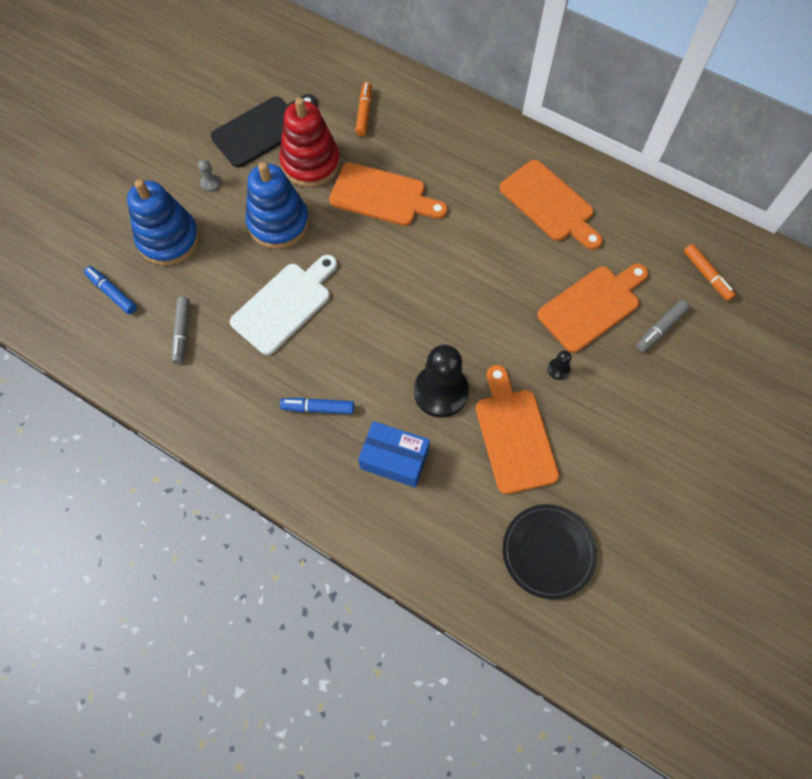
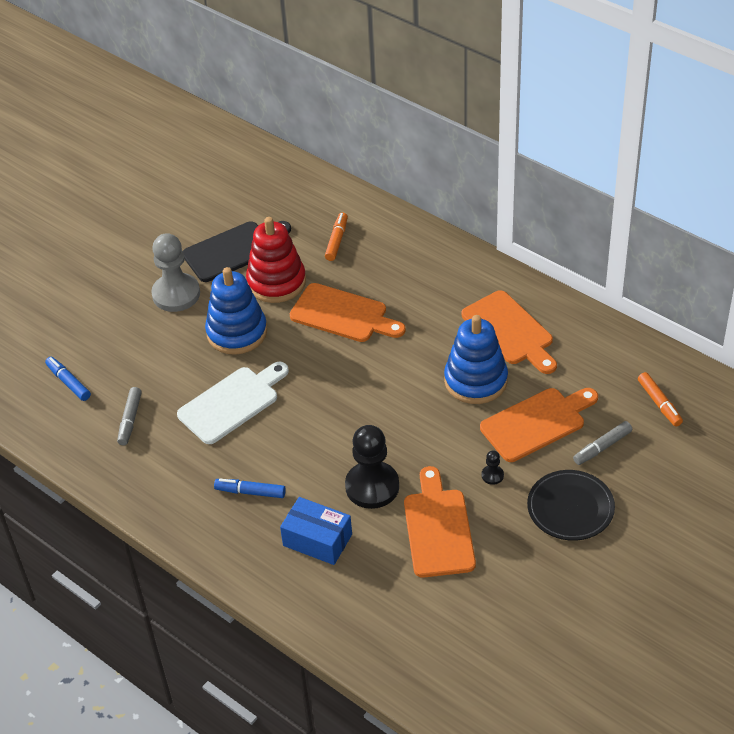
camera: 10 degrees right, 20 degrees down
(169, 239) = (129, 340): blue stacking toy -> blue stacking toy (476, 380)
(211, 183) = (176, 294): grey pawn -> grey pawn, size x2.42
(548, 552) = (454, 628): black plate -> black plate (570, 508)

